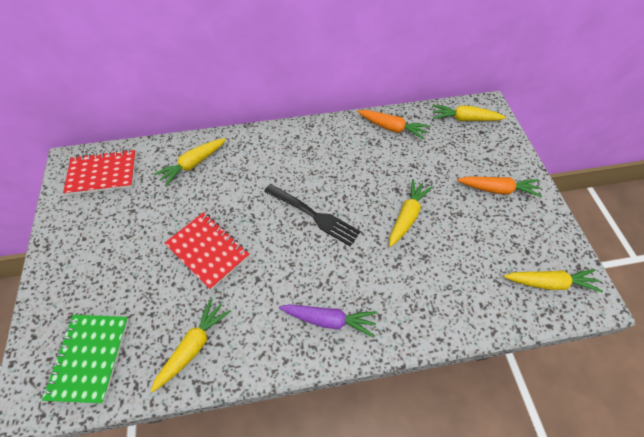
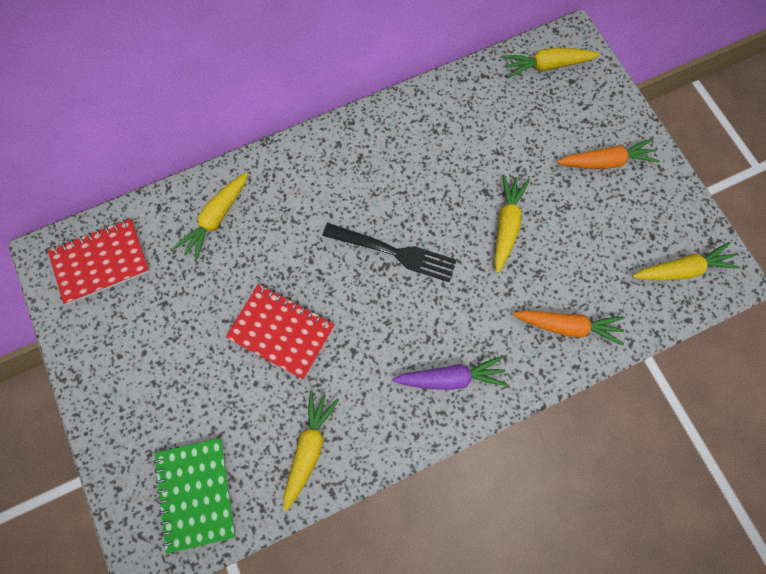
camera: 15 degrees left, 15 degrees up
(392, 128) = (457, 102): orange carrot -> orange carrot (567, 326)

